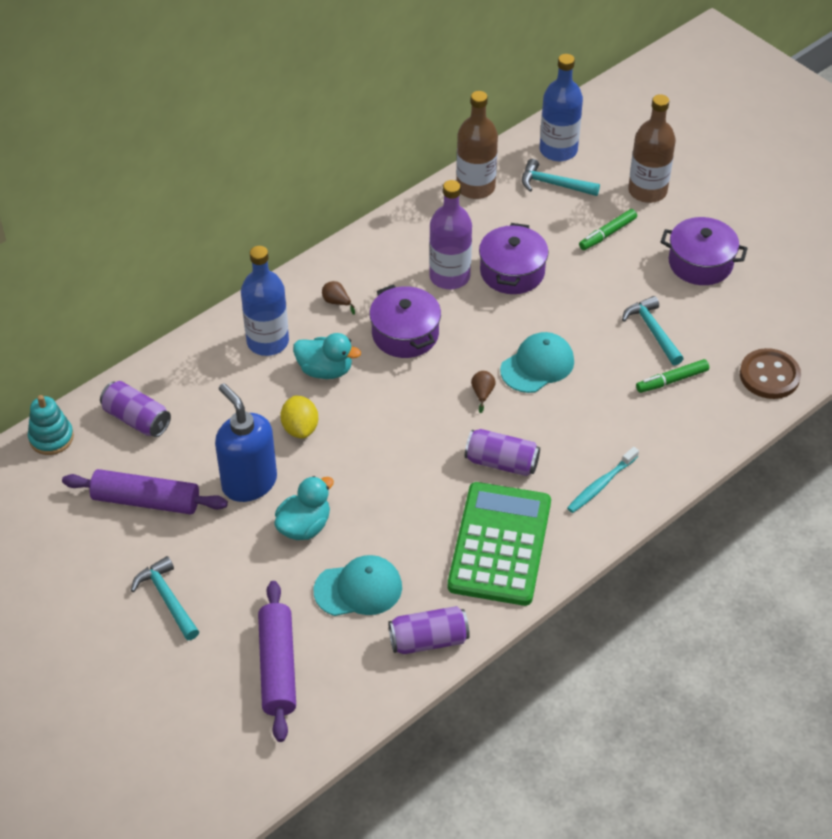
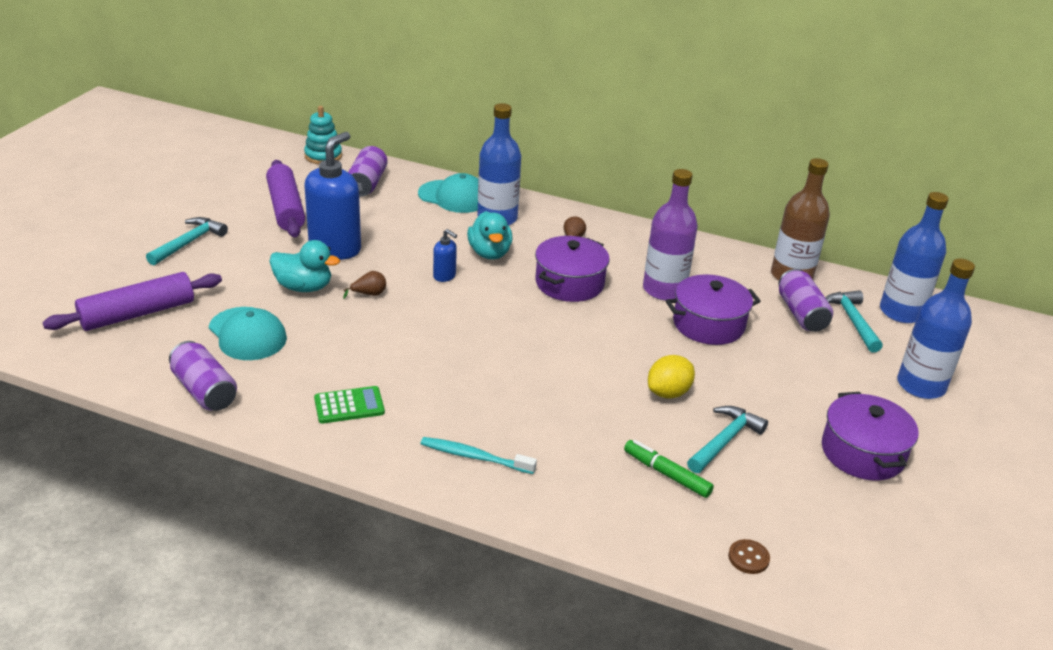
camera: 60 degrees right, 15 degrees down
(300, 428) = (413, 257): yellow lemon -> yellow lemon (668, 393)
(345, 416) = (444, 276): none -> blue soap dispenser
(482, 394) = (535, 346): brown pear -> brown pear (369, 294)
(499, 544) = (349, 405): green calculator -> green calculator, size x0.44
(501, 462) = (456, 380): purple can -> purple can (801, 314)
(537, 365) = (602, 371): turquoise cap -> turquoise cap (454, 197)
(607, 234) = (827, 373): green marker -> none
(647, 191) = (921, 385): brown bottle -> blue bottle
(769, 376) = (748, 558): brown button -> brown button, size x0.50

